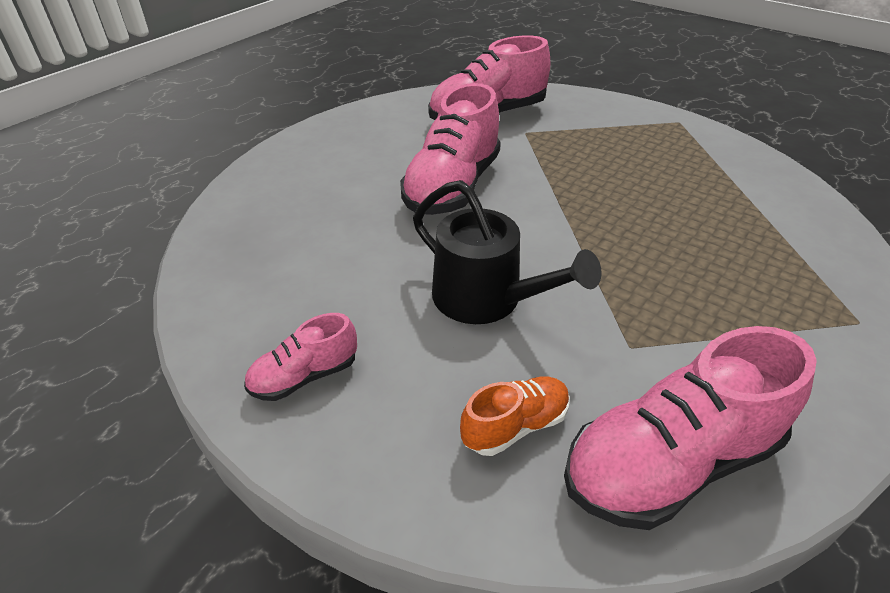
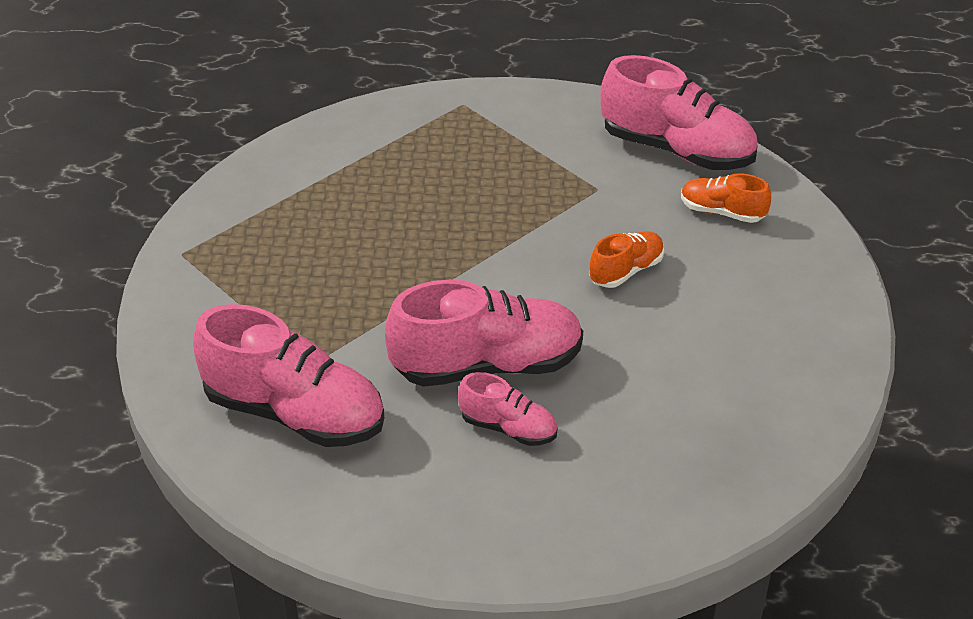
camera: 125 degrees left, 0 degrees up
(304, 376) = (801, 321): pink shoe -> pink shoe (508, 428)
(486, 299) = (626, 271): black watering can -> orange shoe

